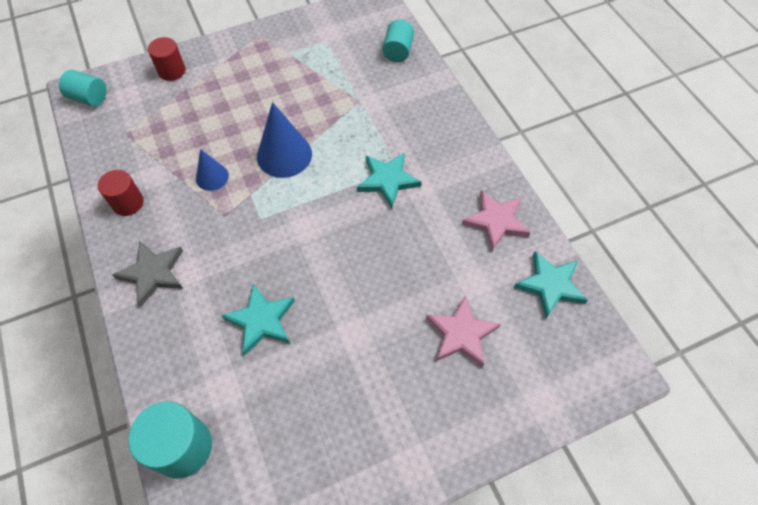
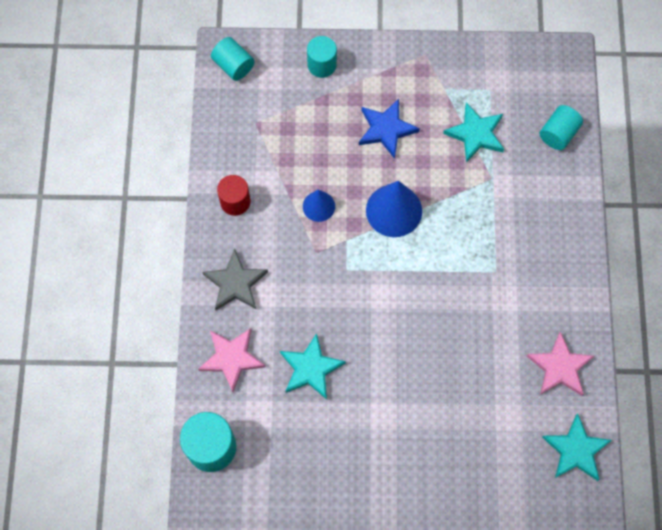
camera: 25 degrees right, 10 degrees up
(172, 71) = (322, 65): red cylinder -> turquoise cylinder
(250, 97) = (386, 129): none -> blue star
(388, 180) = (479, 280): turquoise star -> turquoise star (475, 134)
(461, 334) = (474, 457): pink star -> pink star (231, 358)

